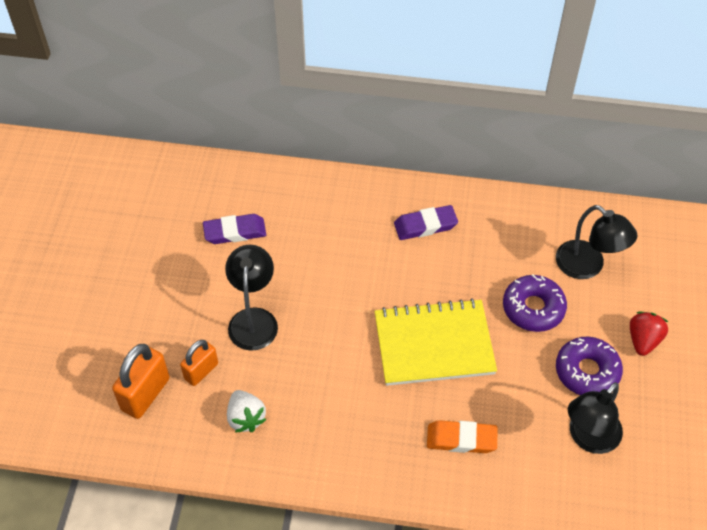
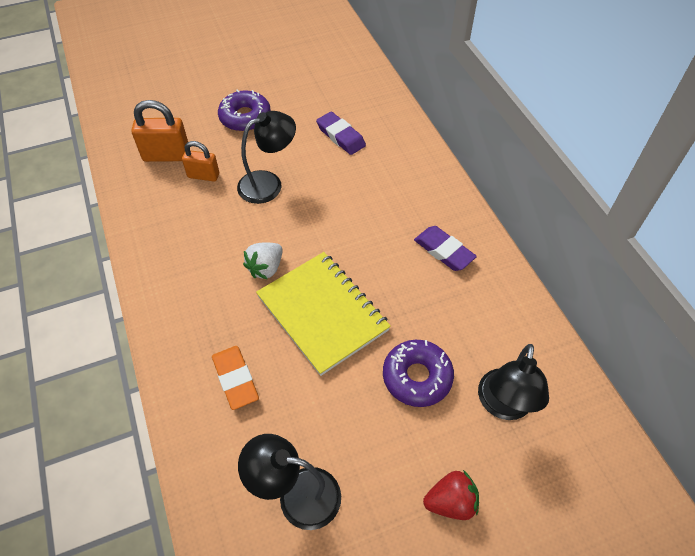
camera: 60 degrees right, 0 degrees up
(246, 418) = (177, 220): white strawberry -> white strawberry (266, 268)
(587, 371) = (375, 459): purple donut -> purple donut (245, 117)

